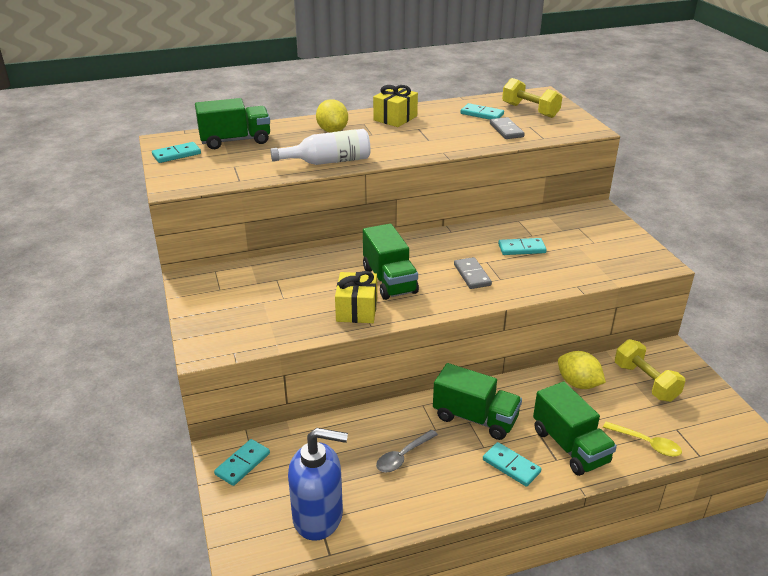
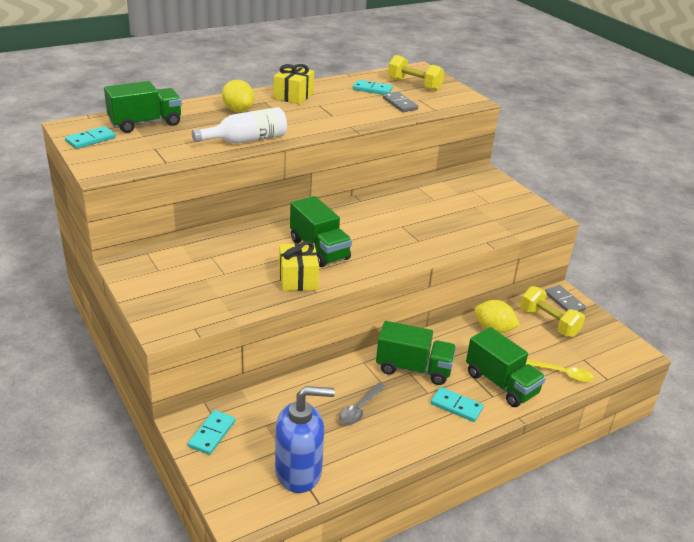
camera: 15 degrees left, 0 degrees up
(472, 275) = (392, 239): grey domino -> grey domino (564, 301)
(521, 248) = (428, 212): turquoise domino -> none

